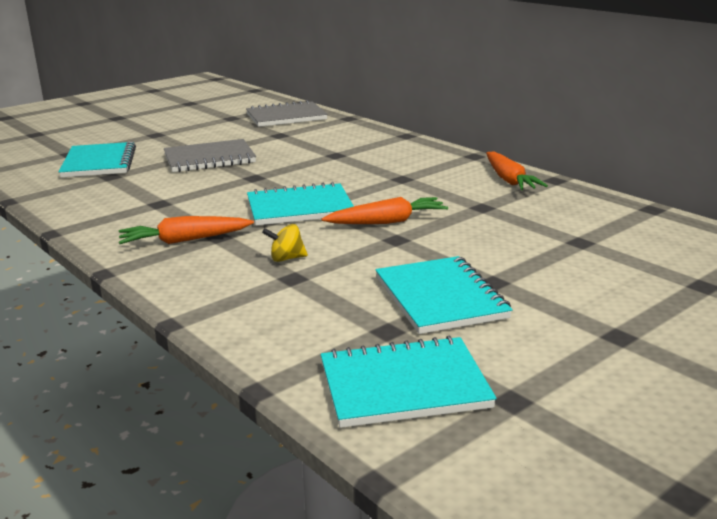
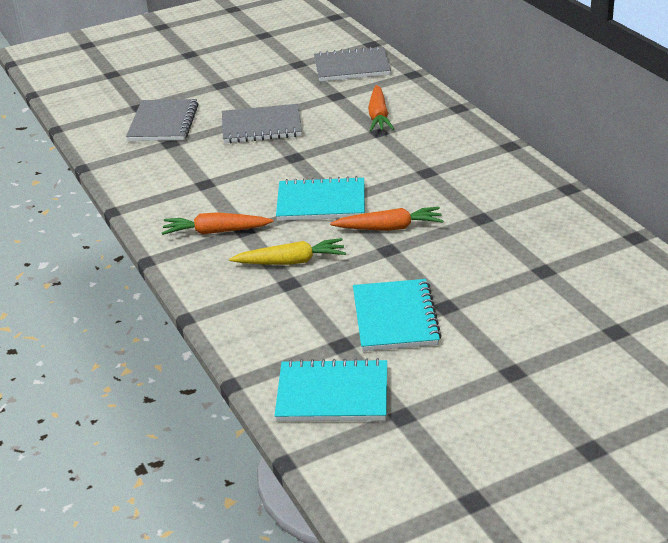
camera: 15 degrees right, 10 degrees up
(99, 163) = (163, 123): turquoise notebook -> grey notebook
(286, 258) = (291, 262): yellow spinning top -> yellow carrot
(509, 180) = (525, 184): orange carrot -> orange carrot (378, 116)

